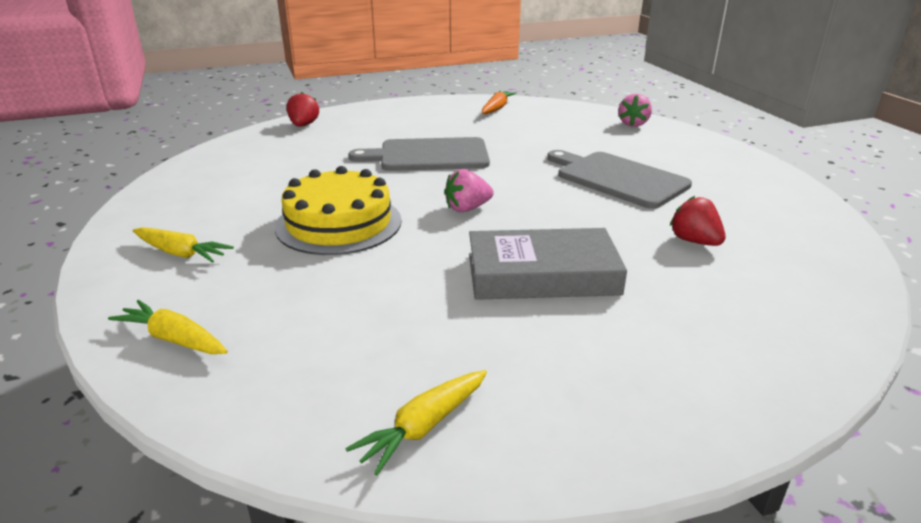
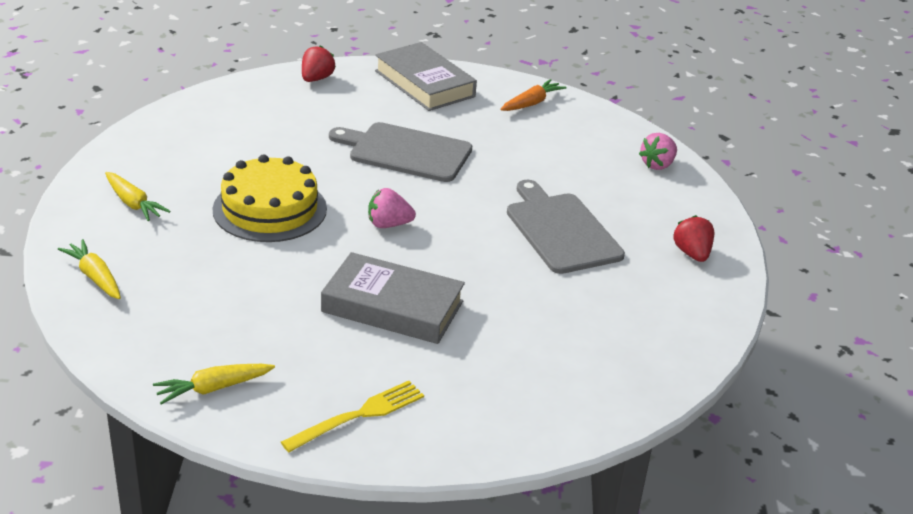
camera: 20 degrees right, 5 degrees up
(400, 112) = (424, 83): none -> grey book
(626, 397) = (359, 415): none -> yellow fork
(694, 241) = (554, 316): red strawberry -> red strawberry (692, 254)

